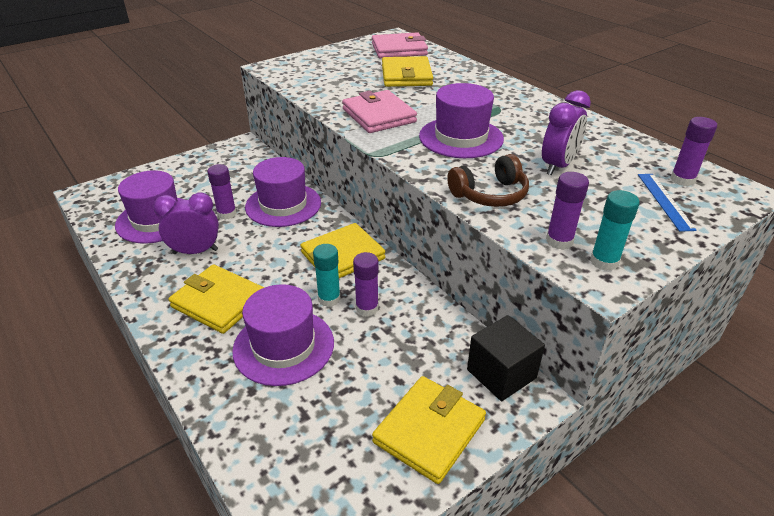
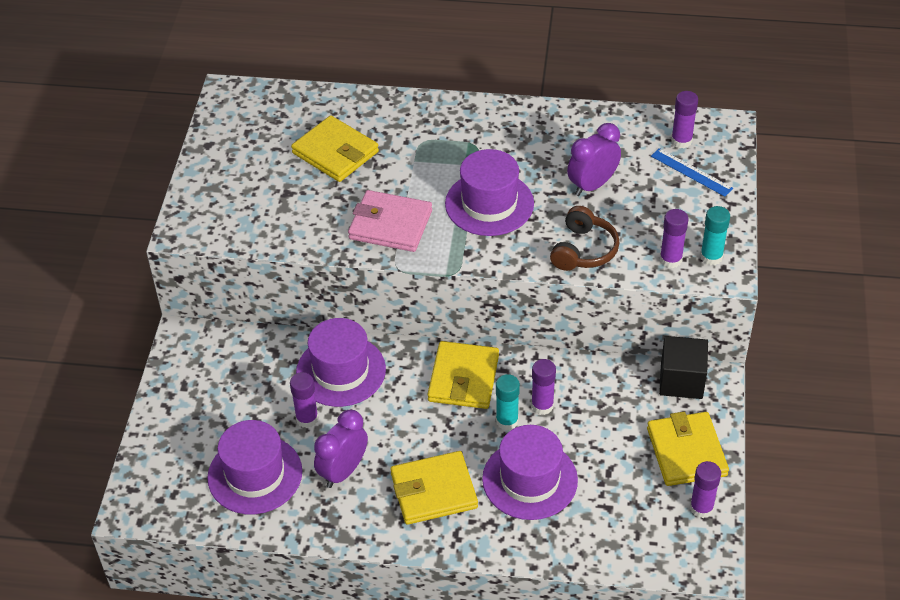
camera: 45 degrees left, 10 degrees up
(376, 490) = (701, 508): none -> purple glue stick
(399, 49) = (268, 114): pink wallet -> none
(558, 166) = (592, 185): purple clock -> purple clock turned 120 degrees counterclockwise

